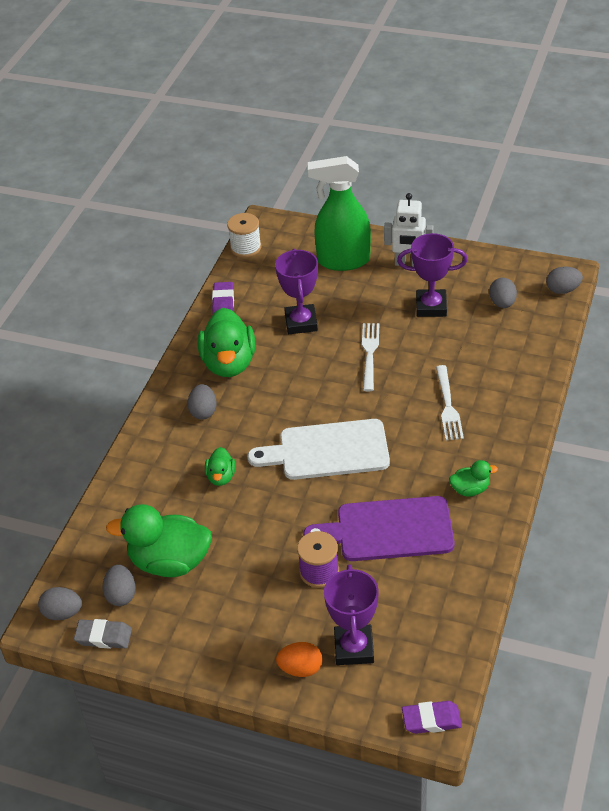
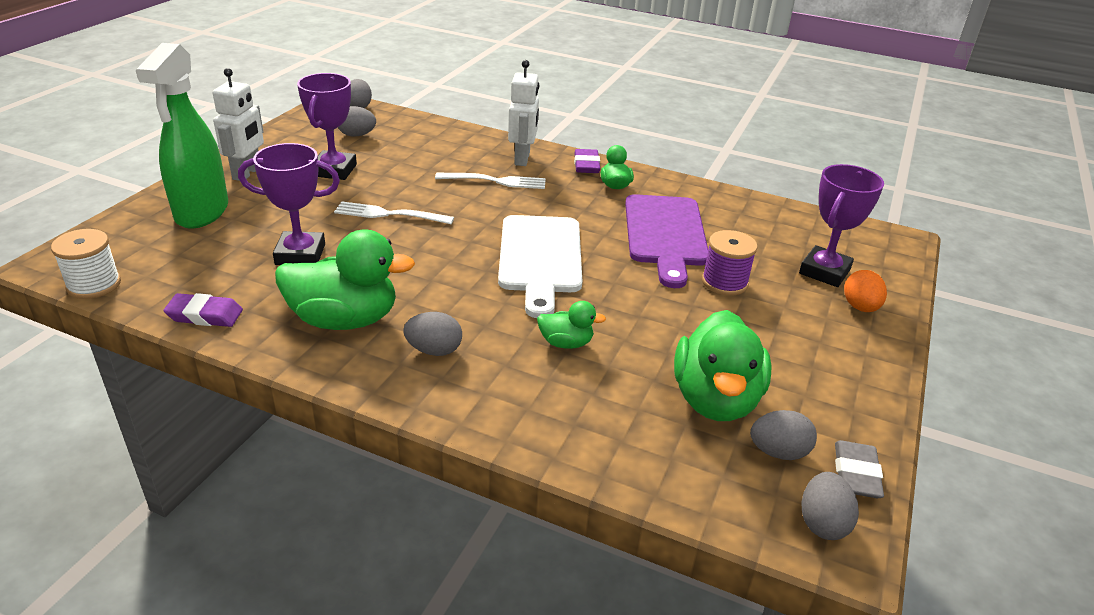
camera: 90 degrees left, 10 degrees down
(354, 648) = (824, 271): purple trophy -> purple trophy turned 60 degrees counterclockwise
(431, 720) = (895, 239): purple eraser -> purple eraser (586, 165)
(500, 418) = (522, 159): none -> white robot

